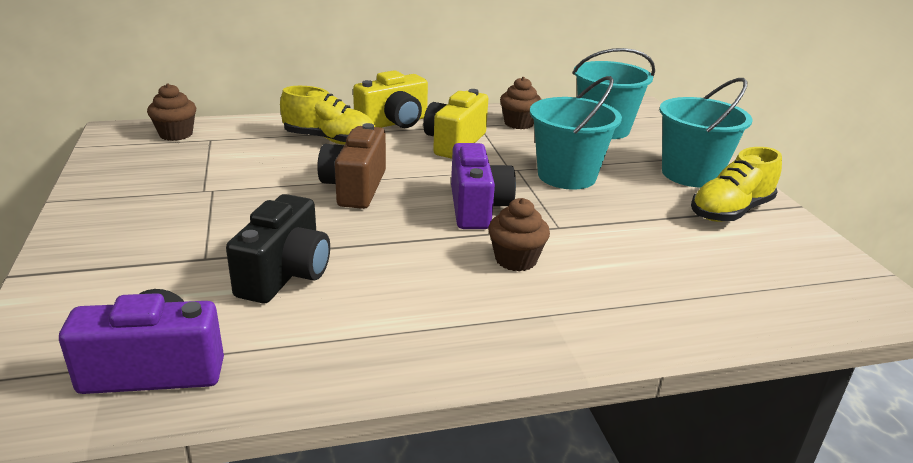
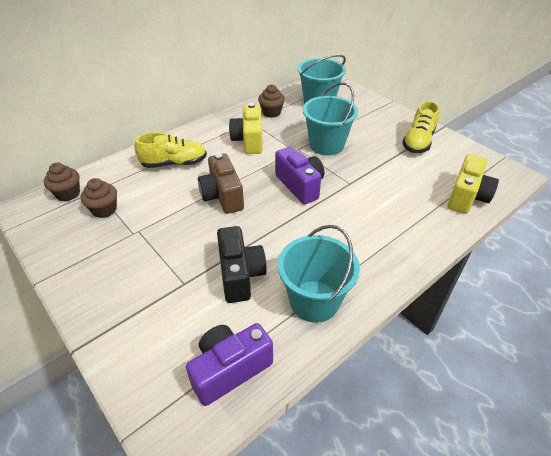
camera: 25 degrees left, 15 degrees up
(394, 123) = (200, 136): yellow camera -> yellow camera (467, 197)
(516, 260) = (347, 214): brown cupcake -> brown cupcake (104, 210)
(690, 174) = (383, 122): turquoise bucket -> turquoise bucket (314, 301)

